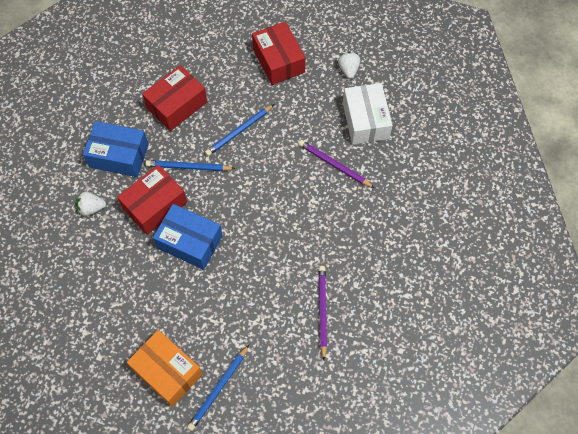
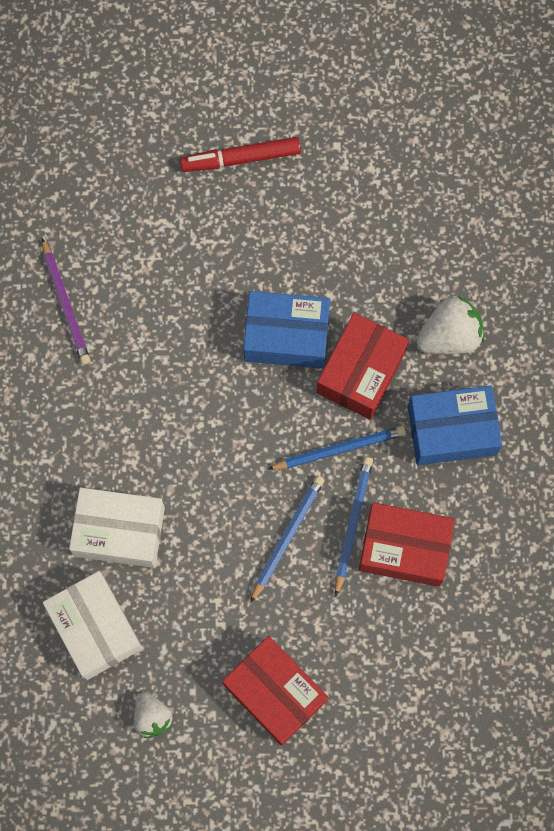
camera: 160 degrees right, 10 degrees up
(91, 208) = (449, 336): white strawberry -> white strawberry, size x1.56
(167, 371) = (241, 158): orange box -> red marker
(177, 105) = (404, 548): red box -> red box turned 75 degrees clockwise
(218, 388) = (166, 160): blue pencil -> blue pencil (352, 524)
(334, 165) = (119, 531): purple pencil -> white box

